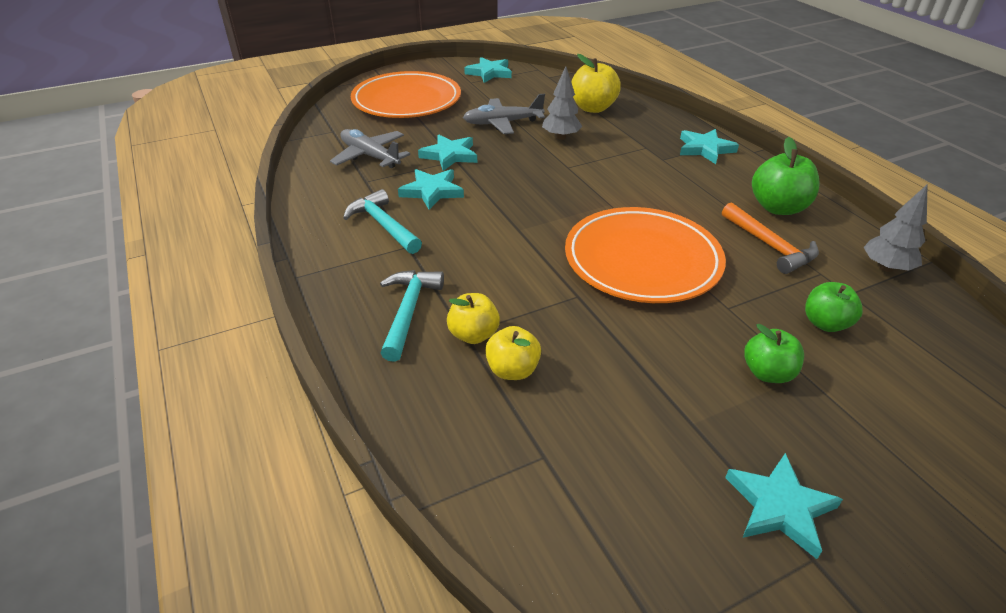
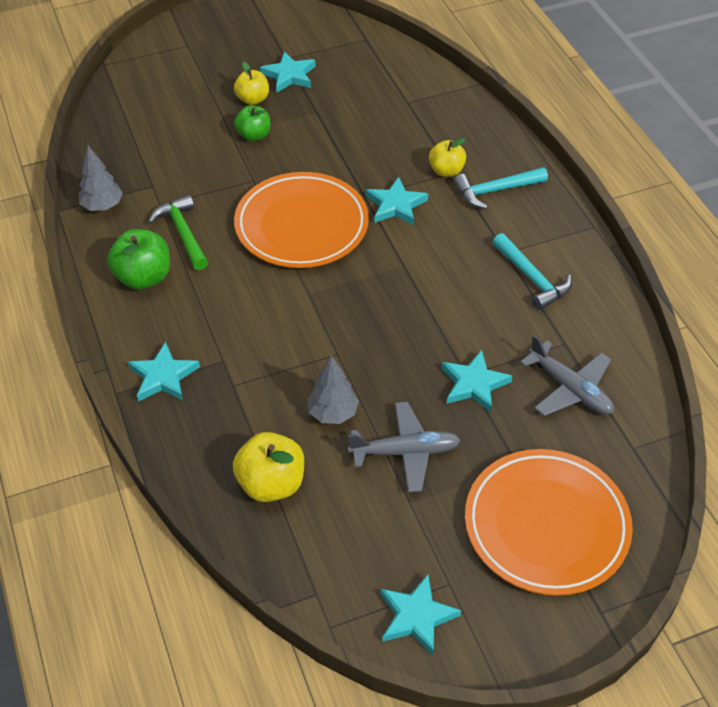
camera: 175 degrees left, 10 degrees up
(408, 312) = (496, 191): turquoise hammer -> turquoise hammer turned 60 degrees clockwise
(432, 191) = (489, 322): turquoise star -> turquoise star (396, 205)
(512, 370) = (420, 146): yellow apple -> yellow apple (253, 99)
(769, 245) = (183, 233): orange hammer -> green hammer
(825, 323) = (190, 164): green apple -> none

